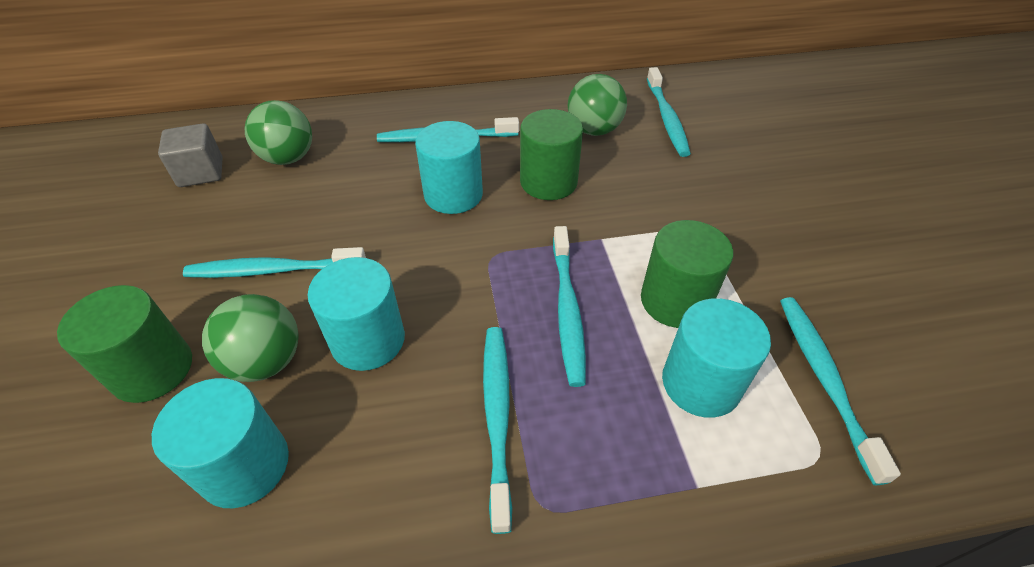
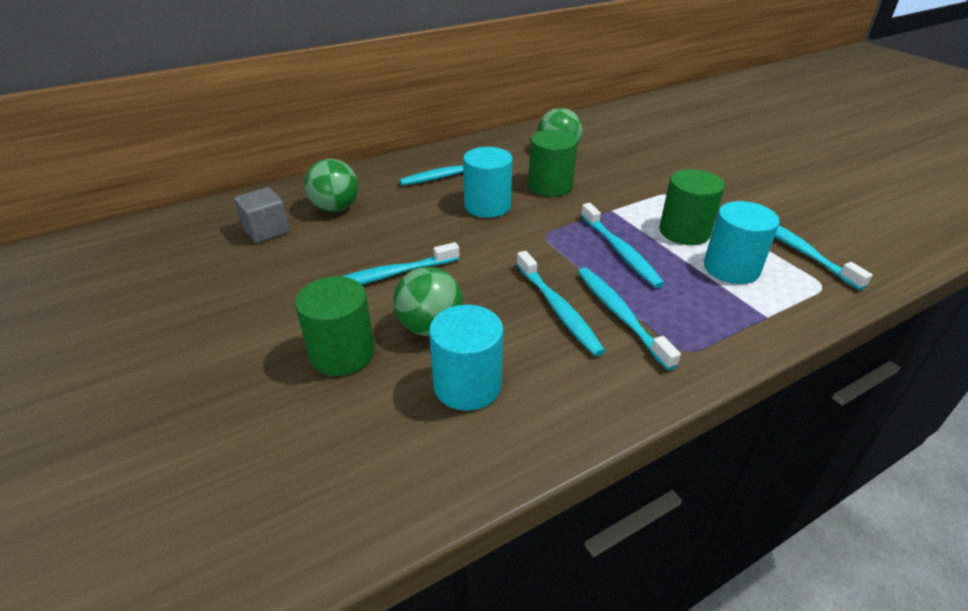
camera: 20 degrees left, 10 degrees down
(368, 340) = (496, 298): turquoise cylinder -> none
(666, 118) = (602, 137): turquoise toothbrush -> turquoise toothbrush (557, 309)

